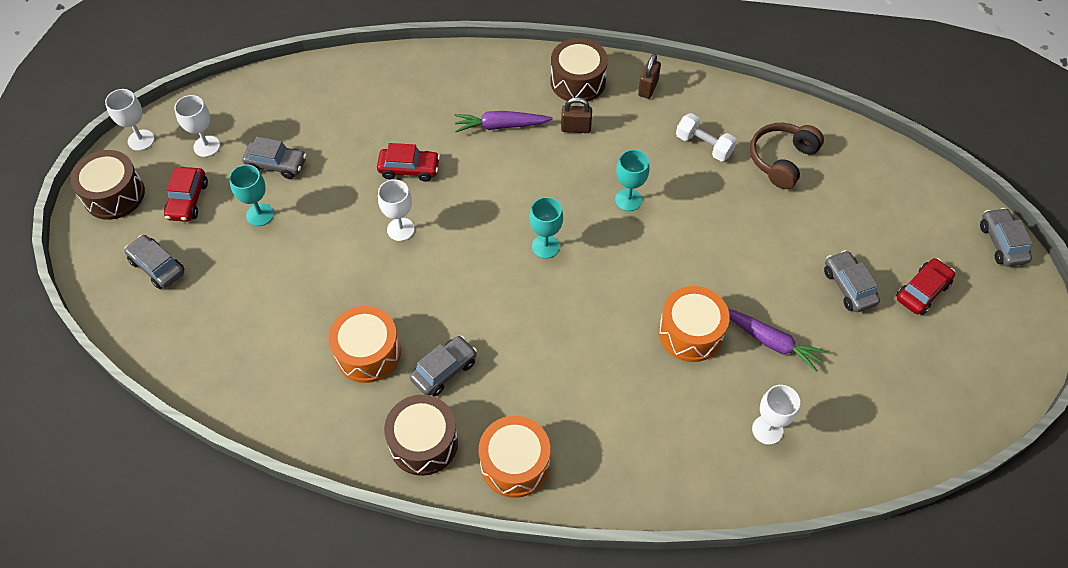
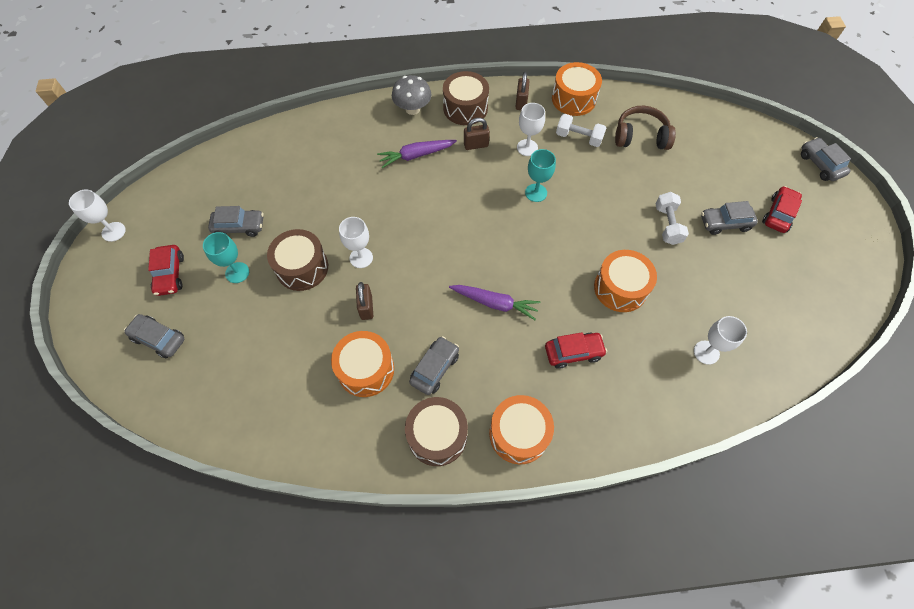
camera: 15 degrees left, 5 degrees up
(114, 195) = (102, 284): brown drum -> brown drum (302, 267)
(206, 146) = (174, 224): white goblet -> white goblet (527, 147)
(389, 286) = (366, 307): none -> brown padlock
(409, 169) = (352, 206): red car -> red car (573, 352)
(514, 70) = (412, 109): none -> grey mushroom
(545, 246) = (483, 245): turquoise goblet -> none
(714, 97) = (573, 99): none -> orange drum
(771, 342) = (684, 280): purple carrot -> purple carrot (495, 303)
(776, 272) = (667, 225): none -> white dumbbell
(782, 160) = (640, 136): brown headphones -> brown headphones turned 75 degrees clockwise
(848, 287) = (724, 223): grey car -> grey car turned 60 degrees counterclockwise

